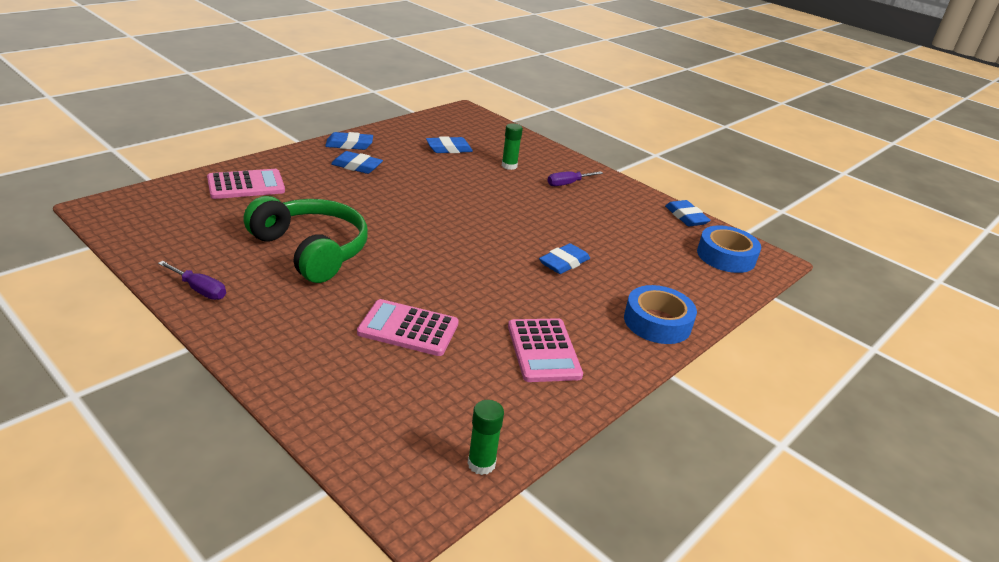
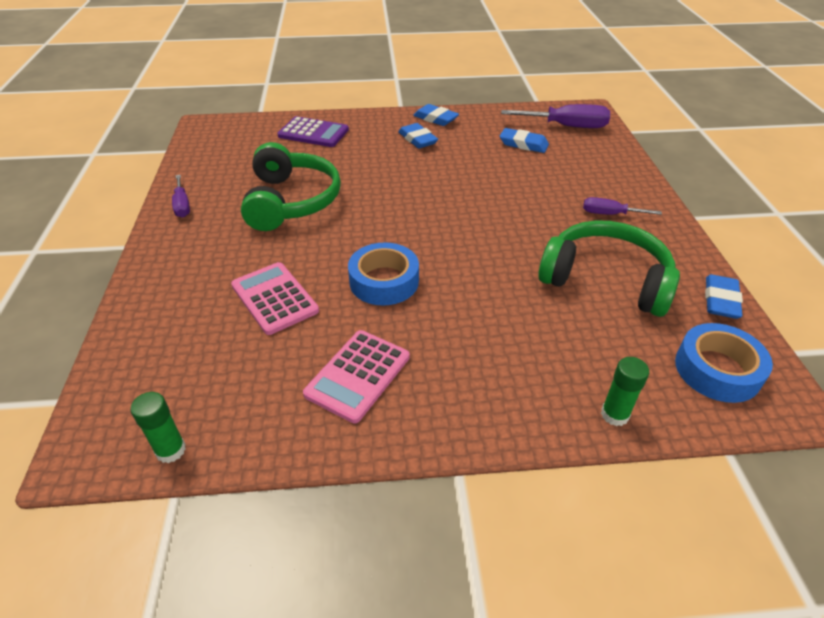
camera: 45 degrees right, 10 degrees up
(246, 185) = (313, 133): pink calculator -> purple calculator
(464, 127) = (566, 126): none -> purple screwdriver
(509, 166) = (565, 177): green glue stick -> green glue stick (614, 414)
(564, 263) = (495, 296): blue eraser -> none
(615, 227) = (606, 280): none -> green headphones
(657, 322) = (517, 406): blue tape -> blue tape (384, 281)

